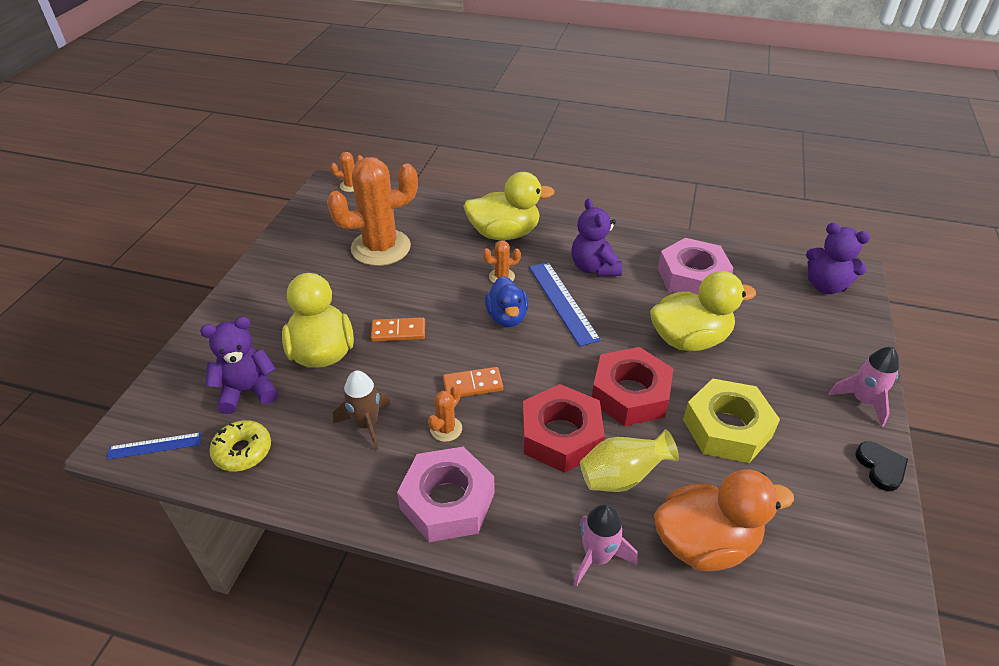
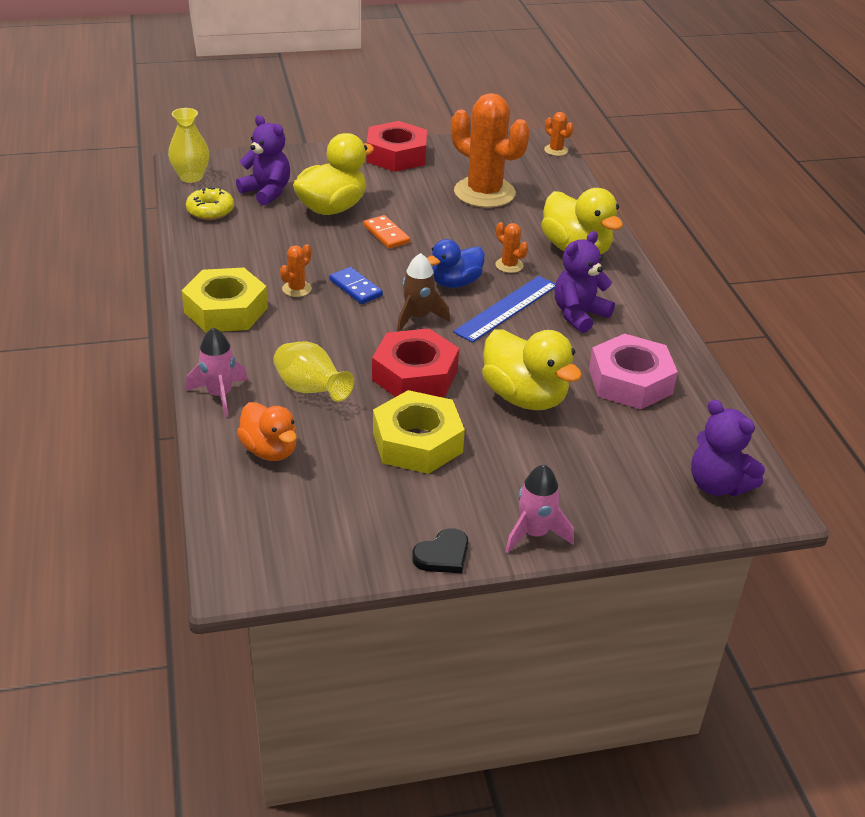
camera: 60 degrees right, 5 degrees down
(155, 446) = (191, 177): blue ruler -> yellow vase
(366, 424) = (273, 252): brown rocket -> brown rocket (418, 317)
(446, 429) = (296, 289): orange cactus -> orange cactus turned 60 degrees counterclockwise
(447, 501) = (226, 310): pink nut -> yellow nut
(473, 385) = (356, 288): orange domino -> blue domino
(561, 435) = (333, 348): red nut -> red nut (396, 155)
(705, 543) = (270, 450): orange duck -> orange duck, size x0.66
(825, 286) = (717, 485): purple teddy bear -> purple teddy bear turned 45 degrees counterclockwise

